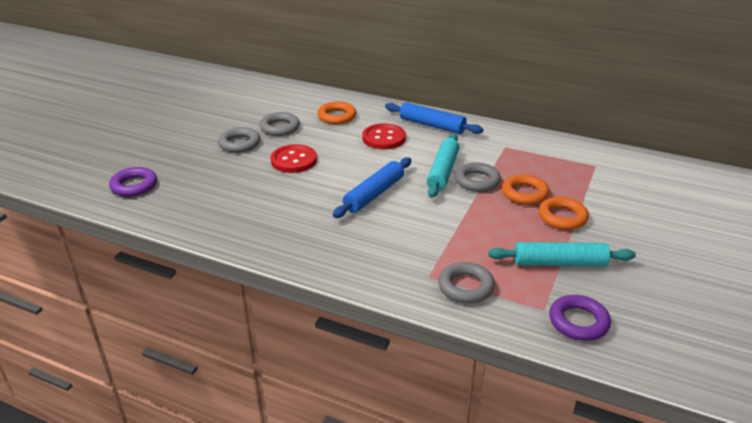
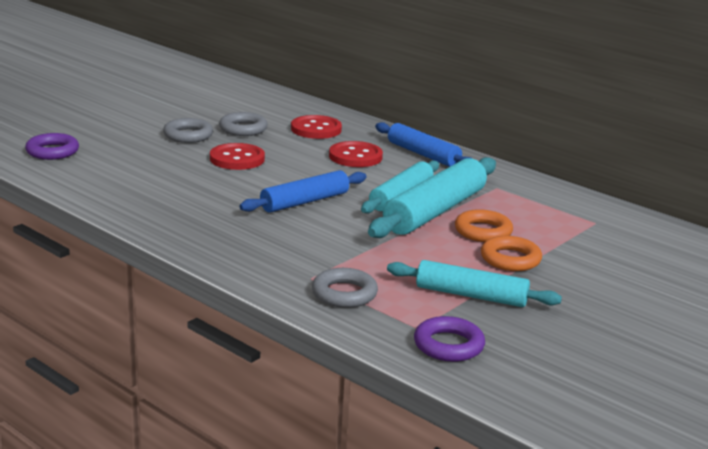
camera: 15 degrees right, 10 degrees down
(337, 116) = (316, 129): orange ring -> red button
(477, 181) = (435, 211): grey ring -> turquoise rolling pin

